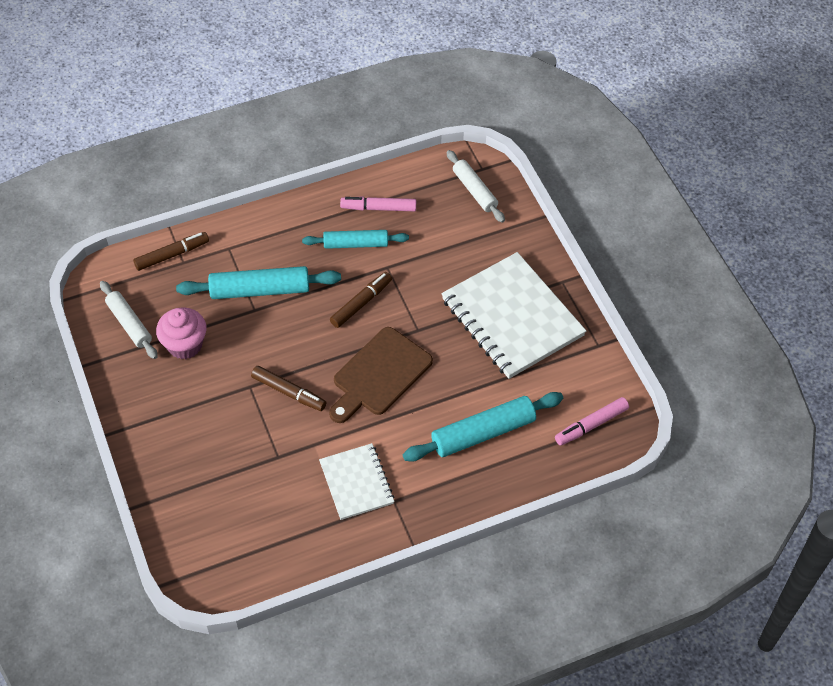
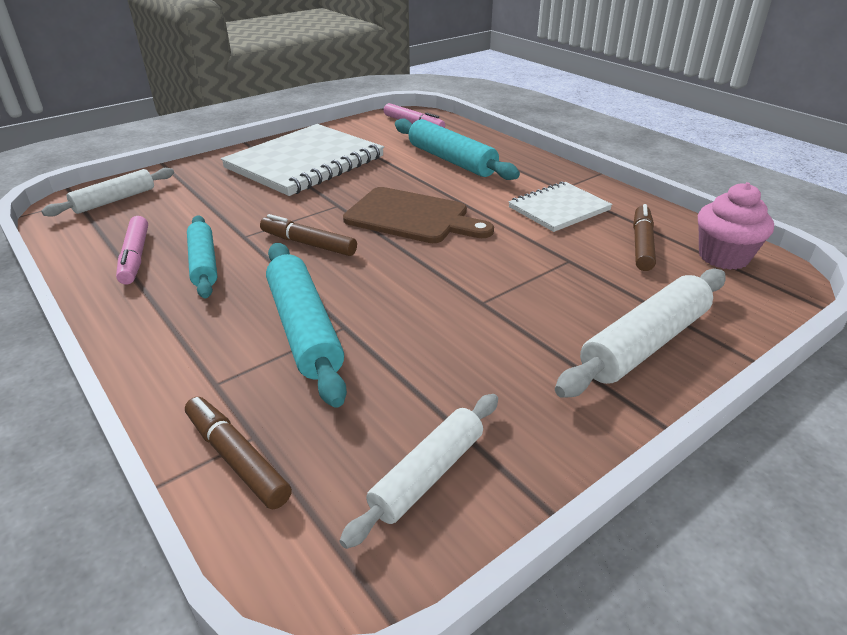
camera: 105 degrees left, 20 degrees down
(173, 457) = (645, 343): none -> white rolling pin
(185, 345) = (442, 384): pink cupcake -> pink cupcake (723, 257)
(289, 392) = (472, 270): brown marker -> brown marker (641, 244)

